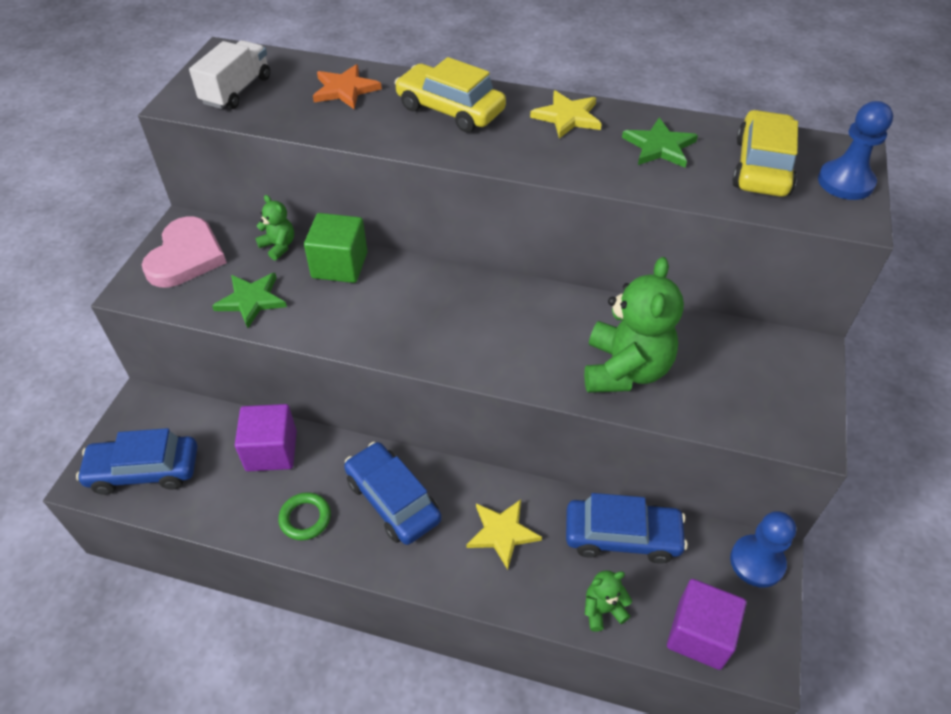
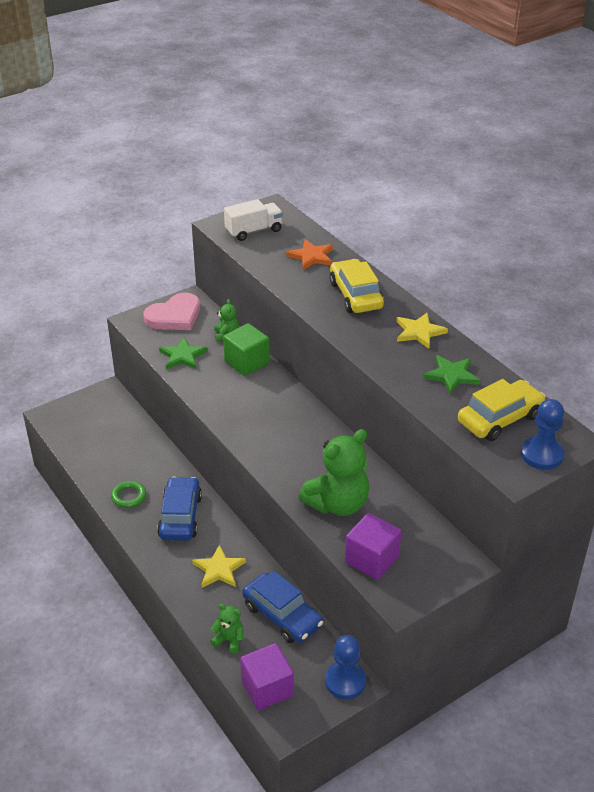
camera: 40 degrees right, 10 degrees down
(144, 471) = (78, 426): blue car -> none
(271, 451) = (146, 454): purple cube -> purple cube (372, 559)

